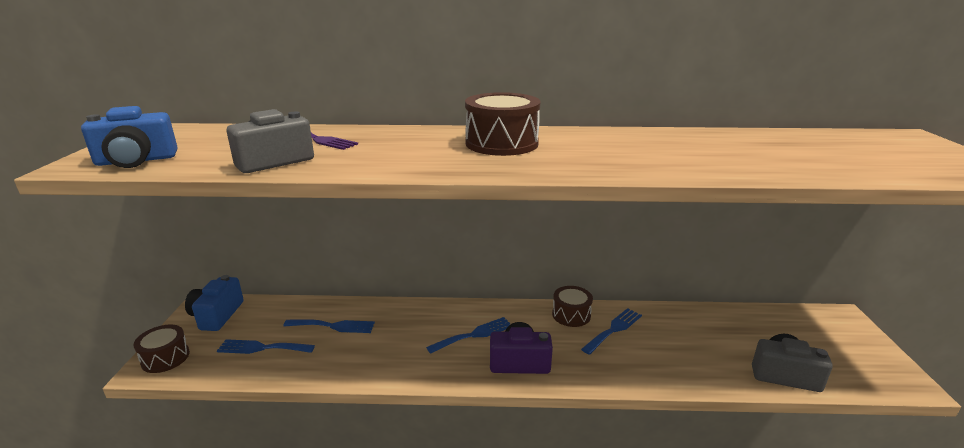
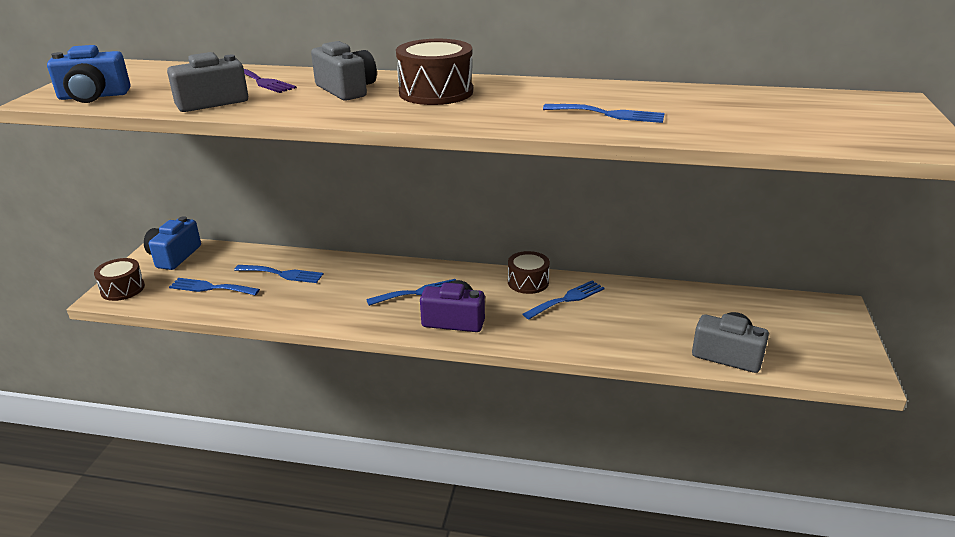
camera: 10 degrees right, 5 degrees up
(411, 144) = (347, 90): none -> grey camera
(684, 157) = (609, 114): none -> blue fork

